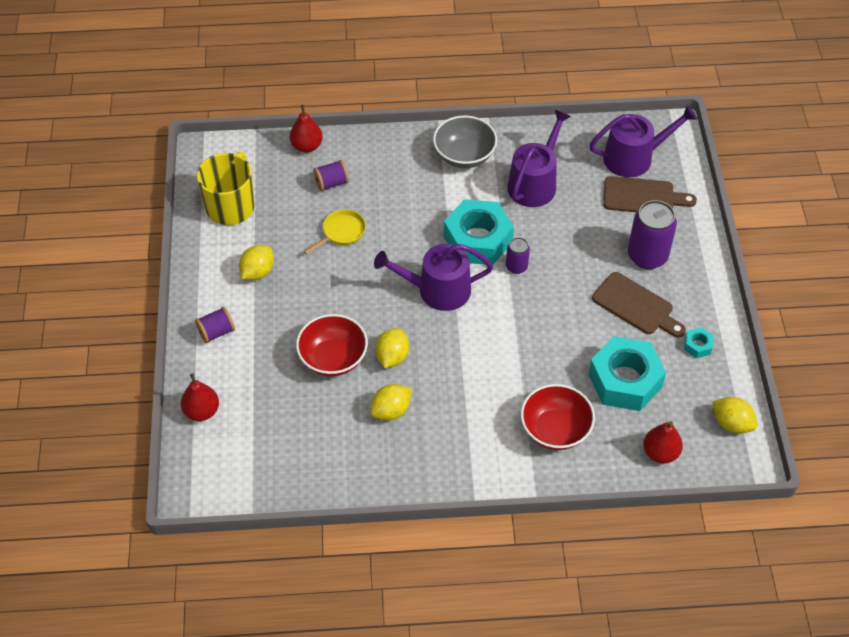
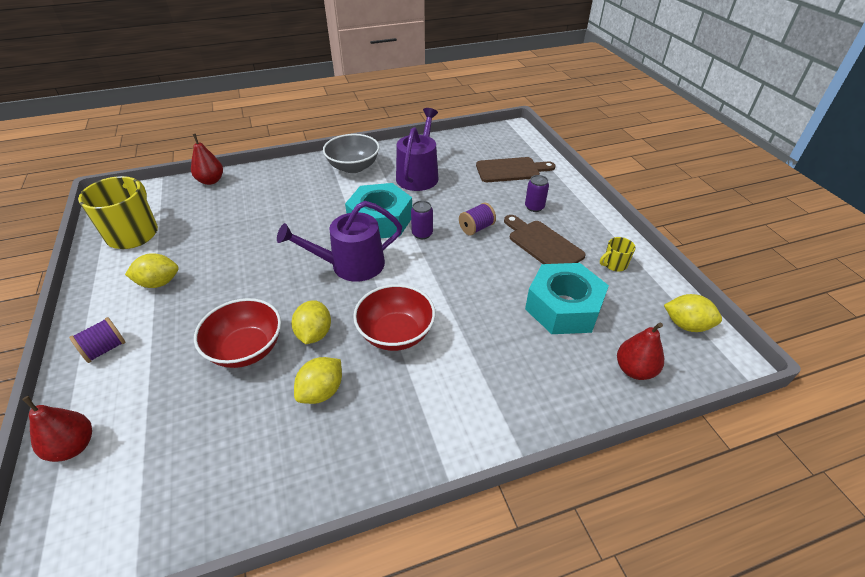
camera: 15 degrees left, 10 degrees down
(257, 272) = (159, 283): yellow lemon -> yellow lemon turned 60 degrees clockwise
(331, 183) = (235, 202): purple spool -> purple spool (476, 228)
(341, 232) = (248, 236): yellow pan -> none
(555, 430) = (513, 371): red bowl -> red bowl (396, 333)
(634, 157) = (493, 148): purple watering can -> none
(636, 306) = (542, 244): brown cutting board -> brown cutting board turned 150 degrees counterclockwise
(647, 256) = (534, 207): purple can -> purple can, size x0.54
(698, 345) = (614, 264): turquoise nut -> yellow mug

